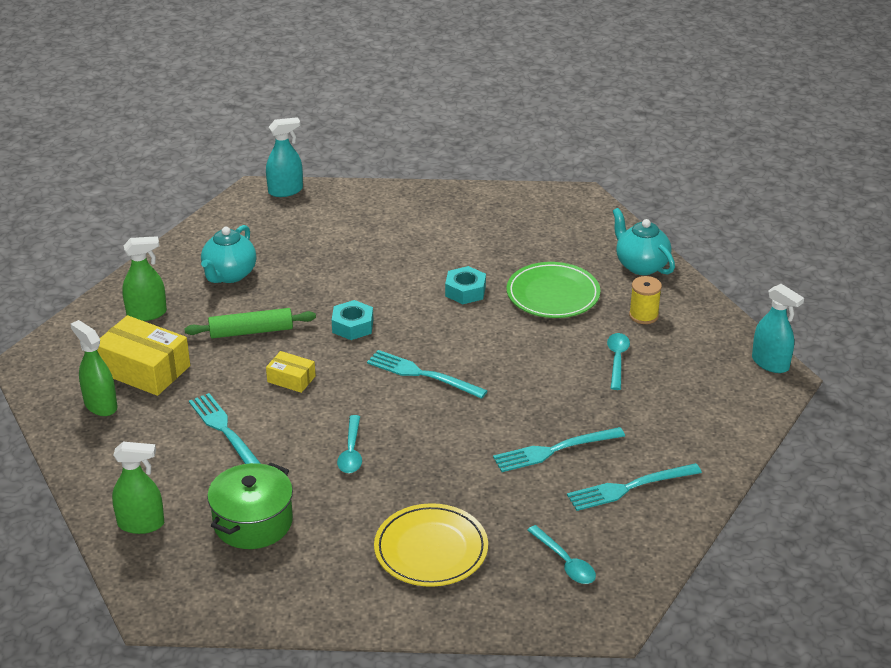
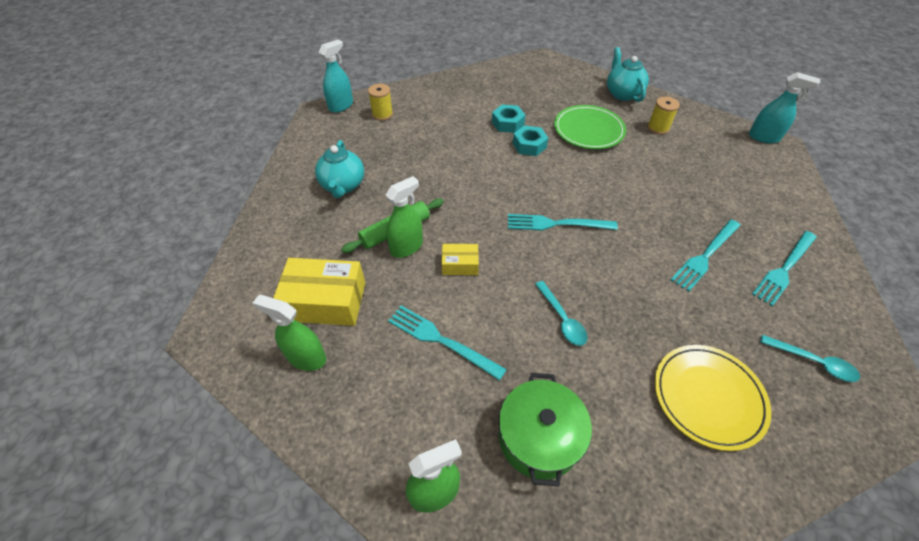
camera: 25 degrees left, 15 degrees up
(147, 313) = (294, 244): green spray bottle -> green spray bottle (406, 247)
(325, 212) = (382, 114): none -> yellow spool
(352, 326) = (472, 199): turquoise nut -> turquoise nut (507, 123)
(617, 359) = (674, 165): turquoise spoon -> none
(641, 265) = (622, 94): turquoise teapot -> turquoise teapot turned 45 degrees clockwise

